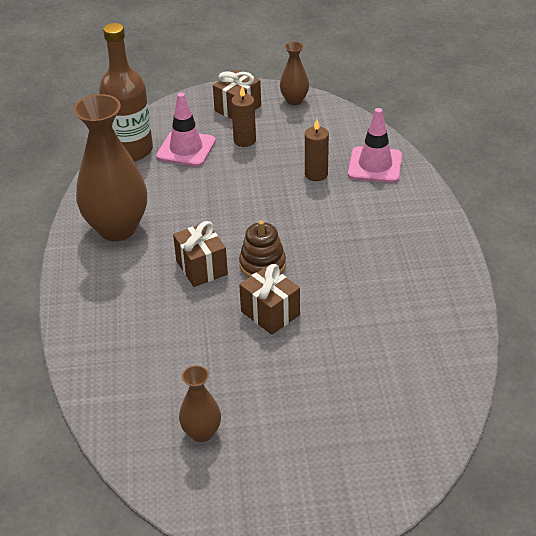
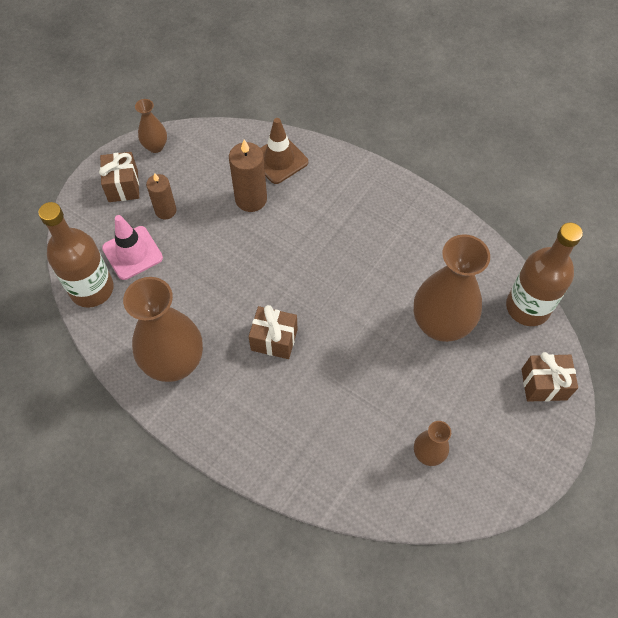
camera: 50 degrees left, 20 degrees up
(262, 265) = (308, 301): brown stacking toy -> none
(270, 313) = (359, 332): brown gift -> brown gift (544, 384)
(316, 174) = (251, 199): brown candle -> brown candle, size x1.50
(344, 361) = (440, 324): none -> brown vase
(375, 165) = (279, 160): pink traffic cone -> brown traffic cone
(444, 412) = (527, 307): none -> brown bottle

